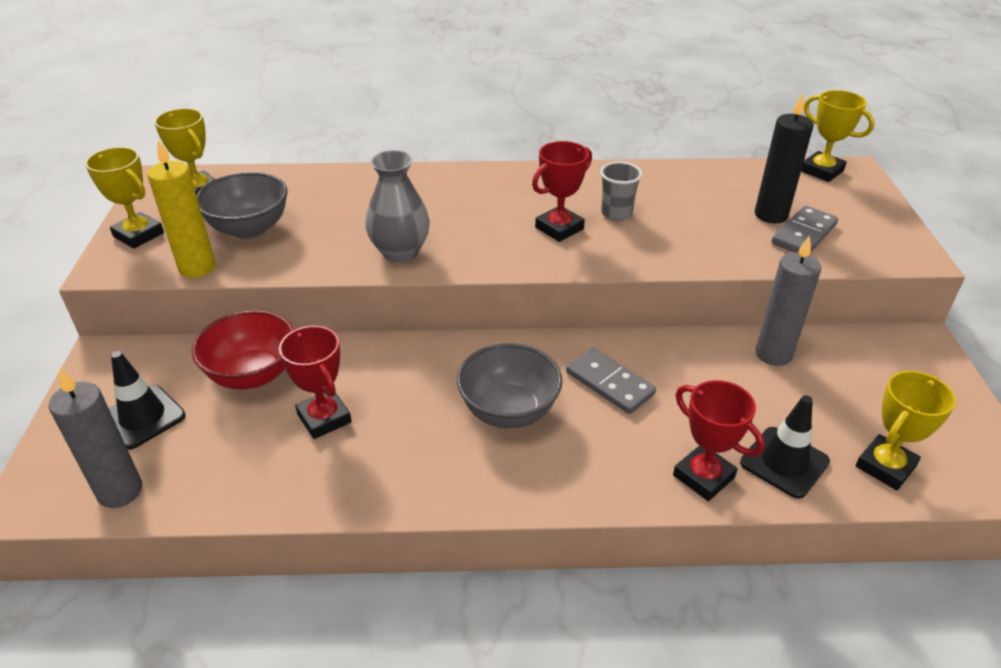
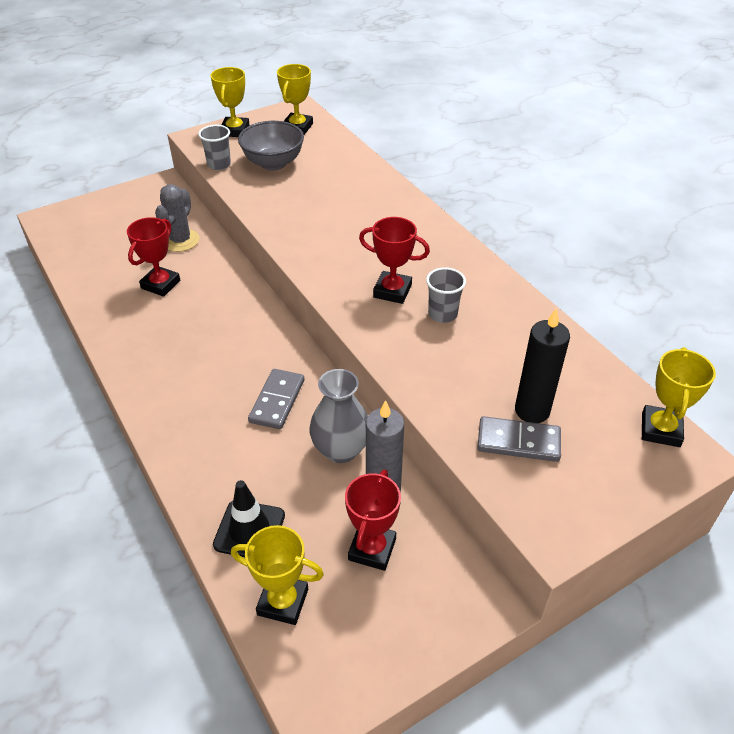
camera: 60 degrees right, 5 degrees up
(120, 491) = (67, 241): grey candle -> none
(143, 417) = (123, 221): black traffic cone -> none
(197, 268) = (219, 165): yellow candle -> grey cup
(253, 375) = (180, 240): red bowl -> grey cactus
(400, 252) = (297, 230): grey vase -> grey vase (341, 450)
(509, 411) = (215, 360): grey bowl -> none
(703, 476) = (207, 484): red trophy -> red trophy (372, 549)

